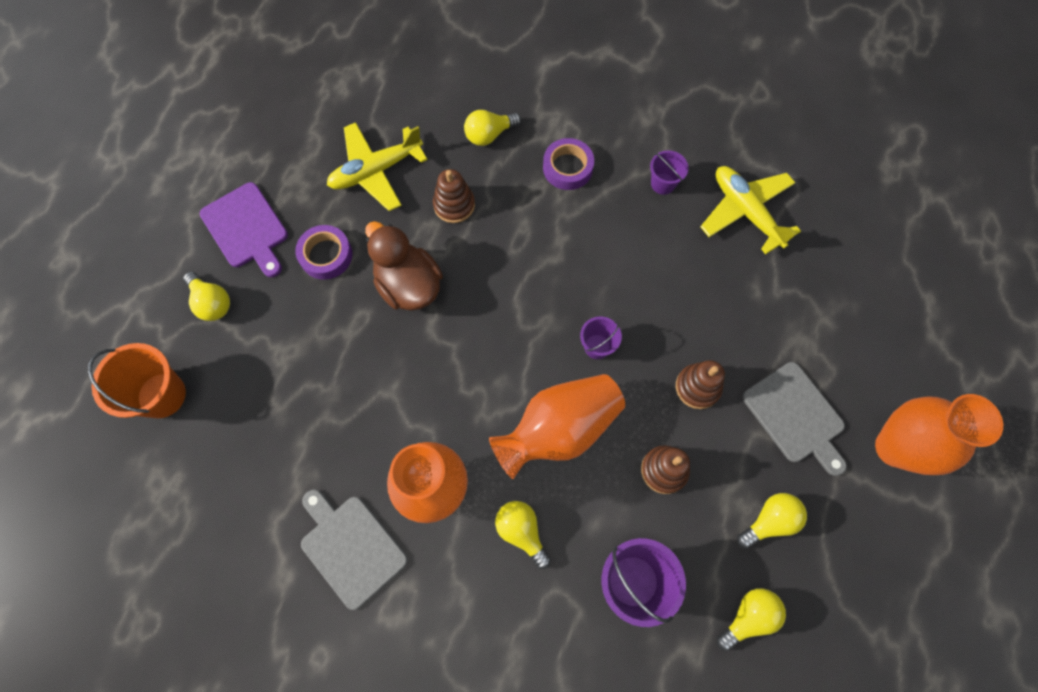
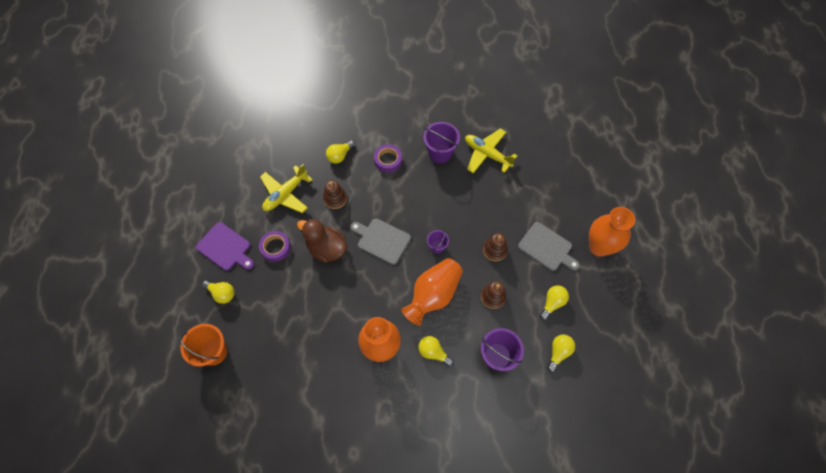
camera: 20 degrees left, 5 degrees down
(351, 547) = (348, 392): grey cutting board -> grey cutting board (381, 240)
(663, 183) = (440, 153): purple bucket -> purple bucket, size x1.74

